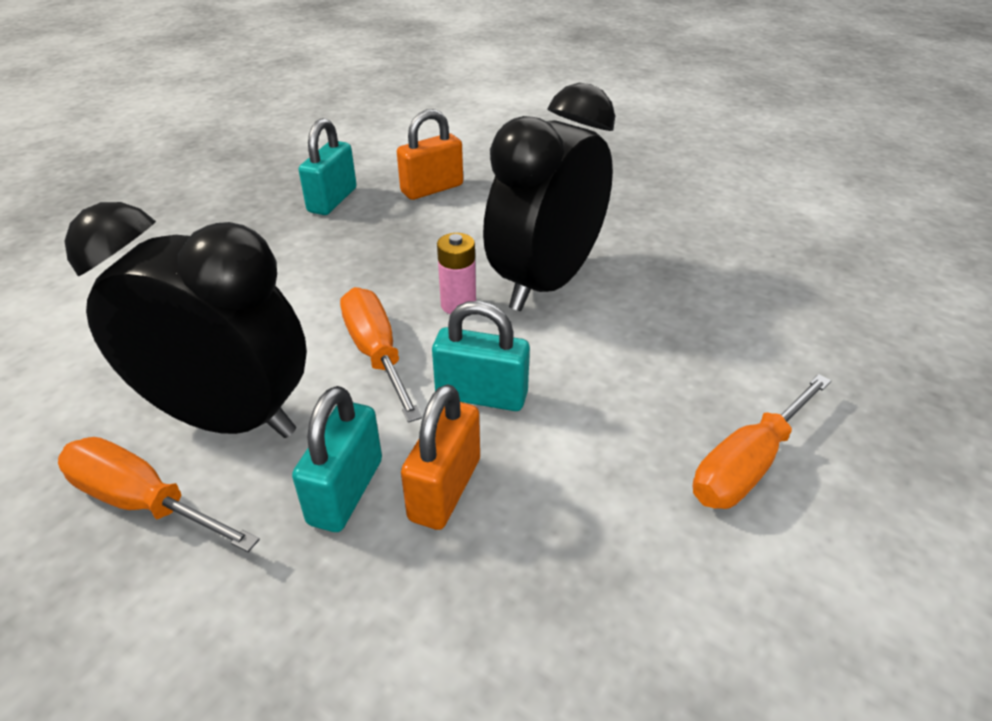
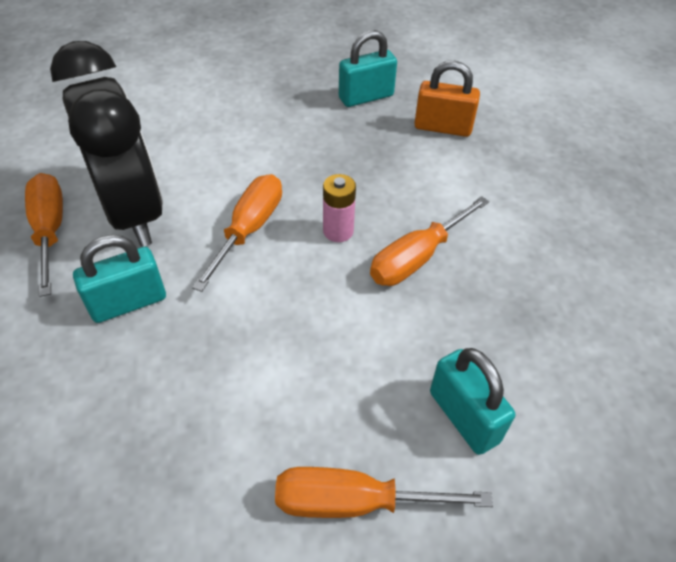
camera: 45 degrees right, 10 degrees up
(445, 489) = (171, 346): orange padlock -> none
(481, 395) = (266, 305): turquoise padlock -> turquoise padlock (464, 417)
(546, 283) = (417, 258): black clock -> orange screwdriver

